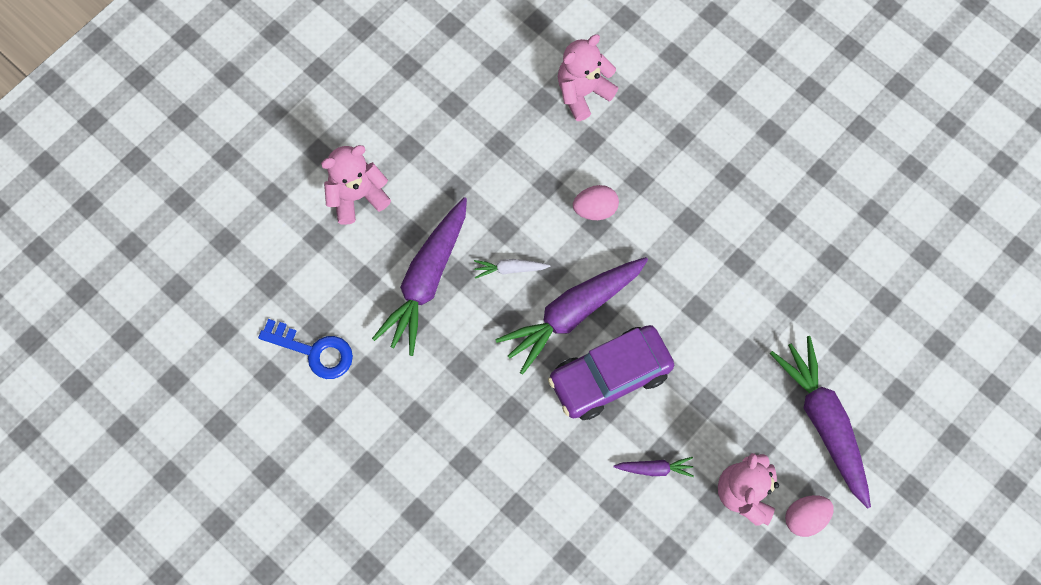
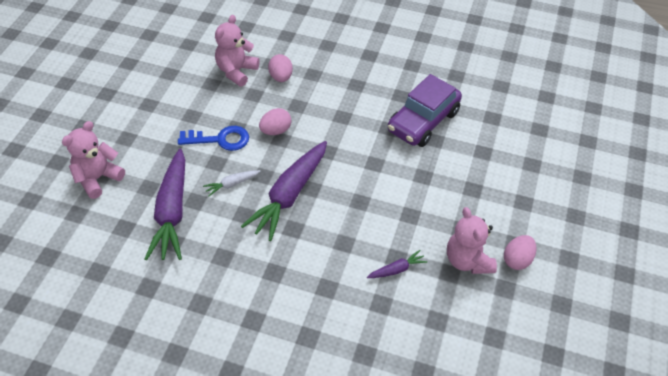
camera: 25 degrees left, 20 degrees down
(314, 351) = (100, 289): blue key -> blue key (220, 139)
(610, 376) = (335, 224): purple car -> purple car (423, 121)
(636, 125) = (281, 77): none -> pink egg
(824, 422) = (495, 198): purple carrot -> none

